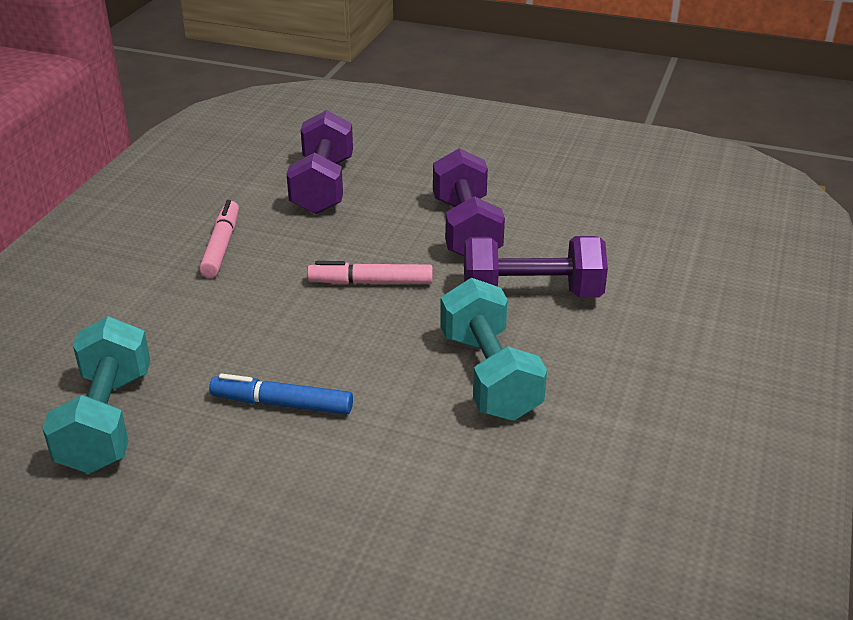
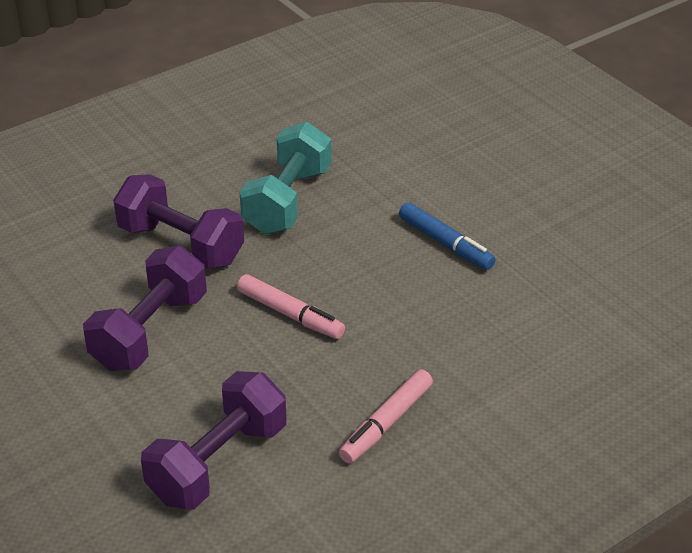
camera: 145 degrees left, 5 degrees up
(107, 421) = (578, 285): turquoise dumbbell -> none

